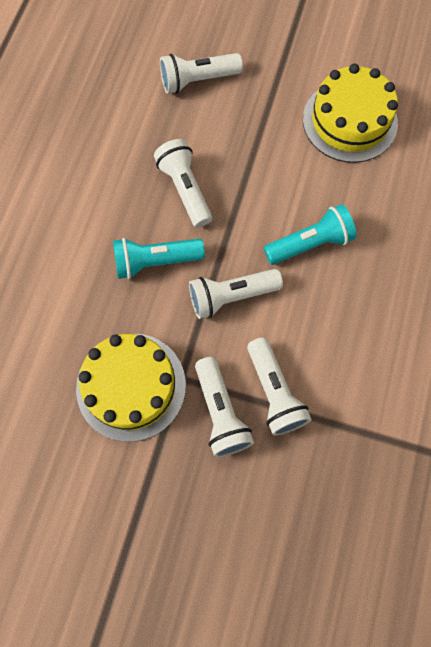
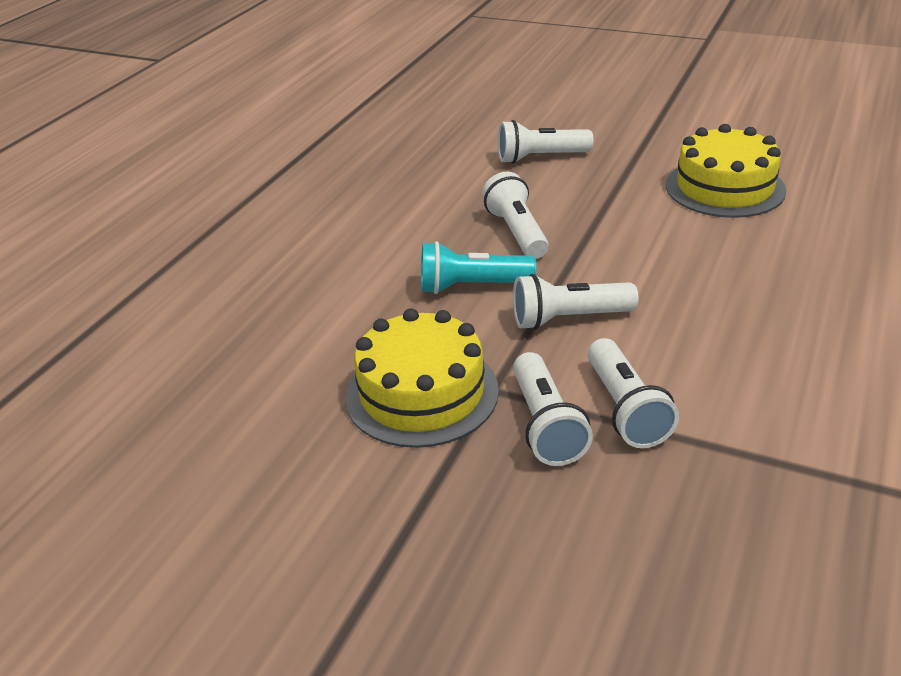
camera: 10 degrees right, 35 degrees down
(310, 244) = (676, 278): turquoise flashlight -> none

